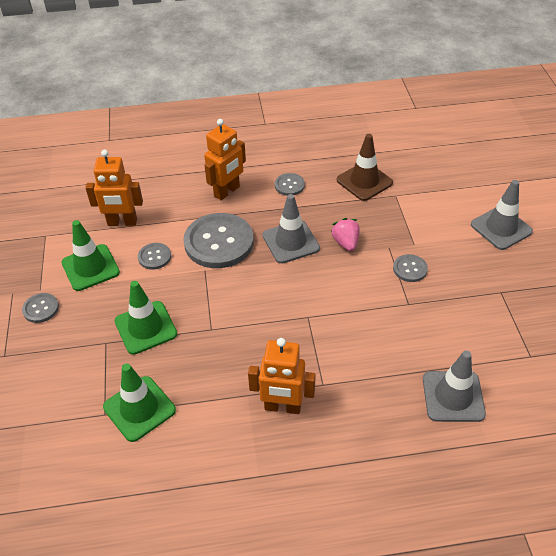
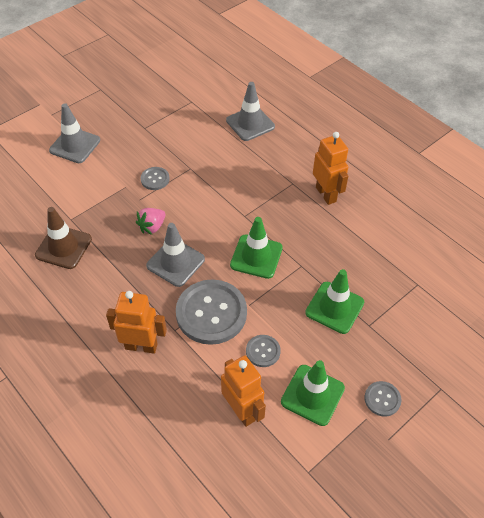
camera: 125 degrees left, 5 degrees up
(139, 408) = (395, 267): green traffic cone -> green traffic cone (256, 256)
(289, 185) = (101, 300): grey button -> none

